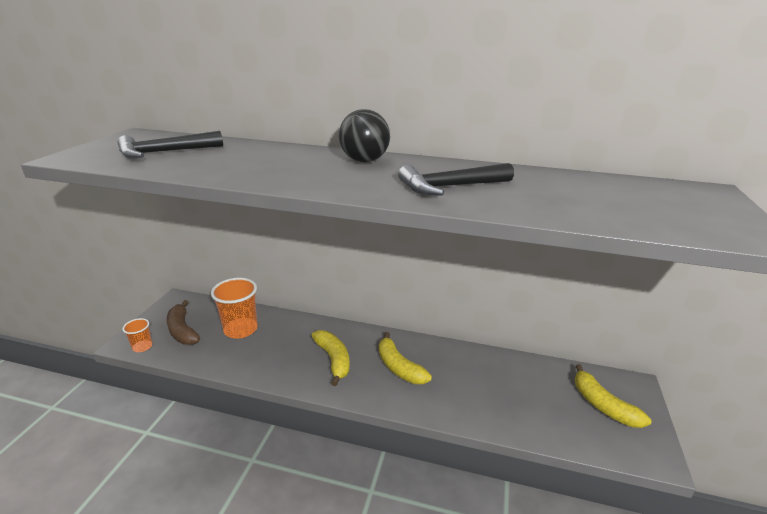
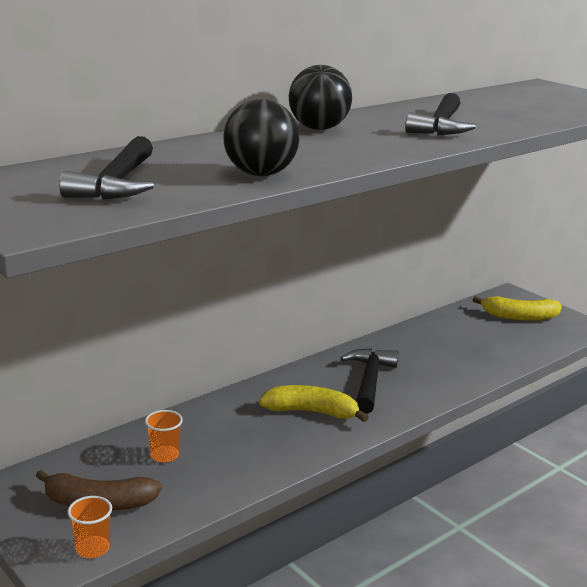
camera: 55 degrees left, 5 degrees down
(223, 172) = (260, 174): none -> black ball
(240, 329) = (164, 455): orange cup -> orange cup, size x0.53
(399, 367) = (369, 381): yellow banana -> black hammer

